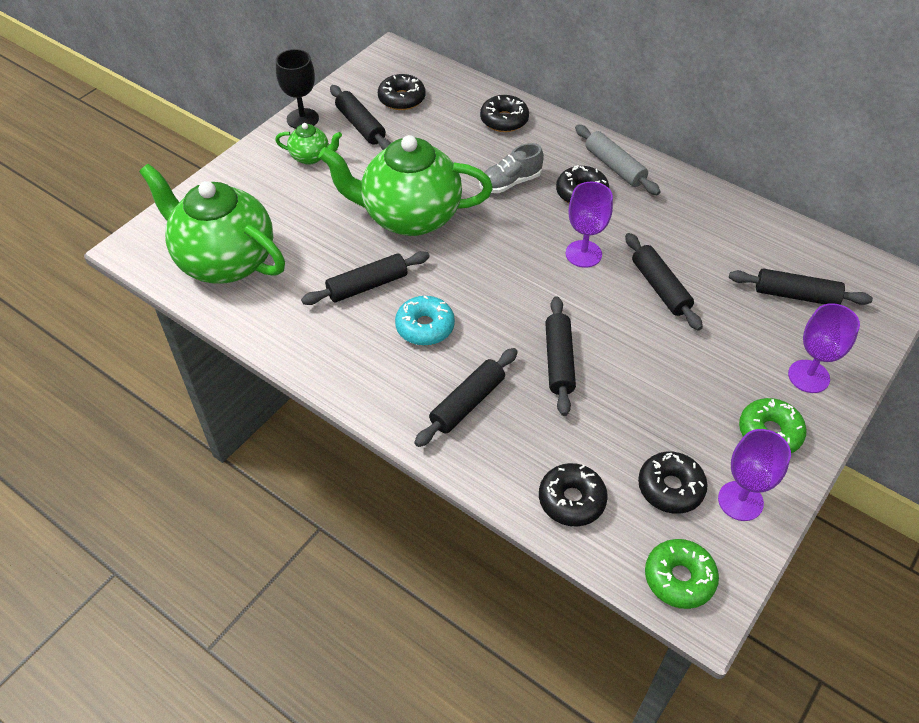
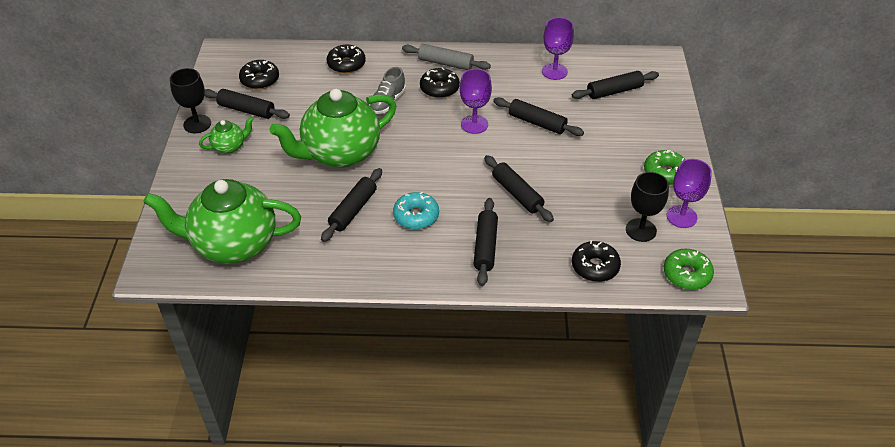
camera: 35 degrees left, 5 degrees down
(670, 488) = (641, 230): black donut -> black goblet
(808, 376) = (658, 132): purple goblet -> purple goblet (554, 71)

